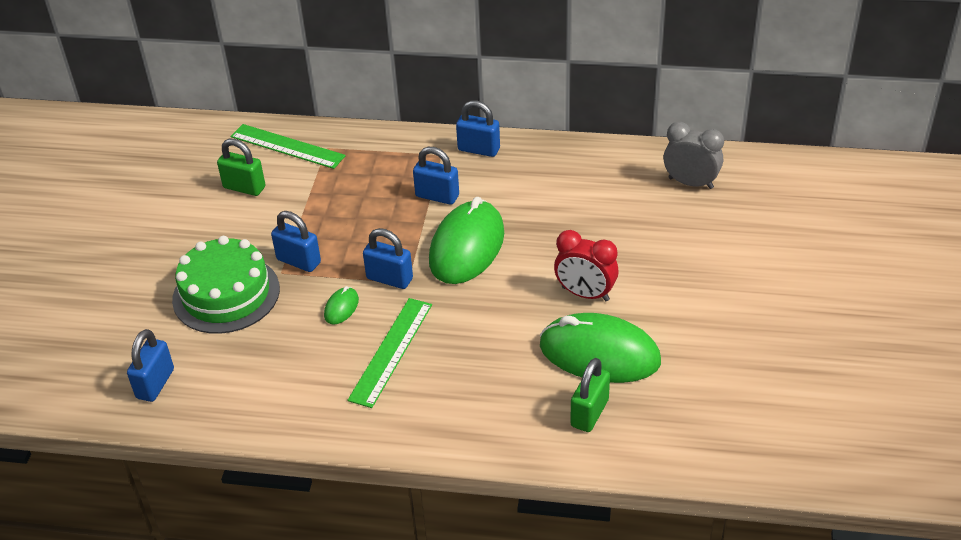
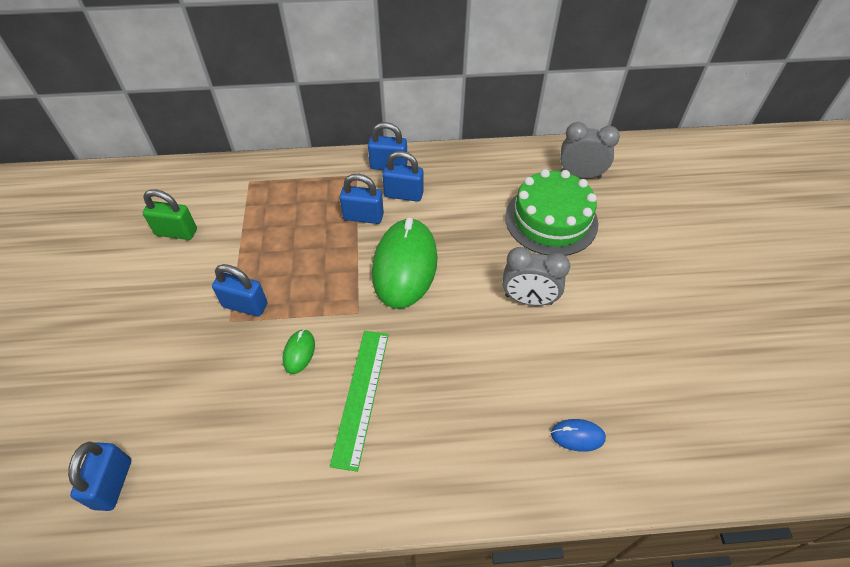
camera: 15 degrees left, 10 degrees up
(226, 294) = (176, 355): green cake -> green cake (551, 220)
(287, 146) = (211, 184): green ruler -> none
(389, 279) = (340, 311): blue padlock -> blue padlock (403, 194)
(585, 294) = (528, 299): red clock -> grey clock
(589, 413) = (577, 436): green padlock -> blue mouse
(599, 354) = (563, 364): green mouse -> none

